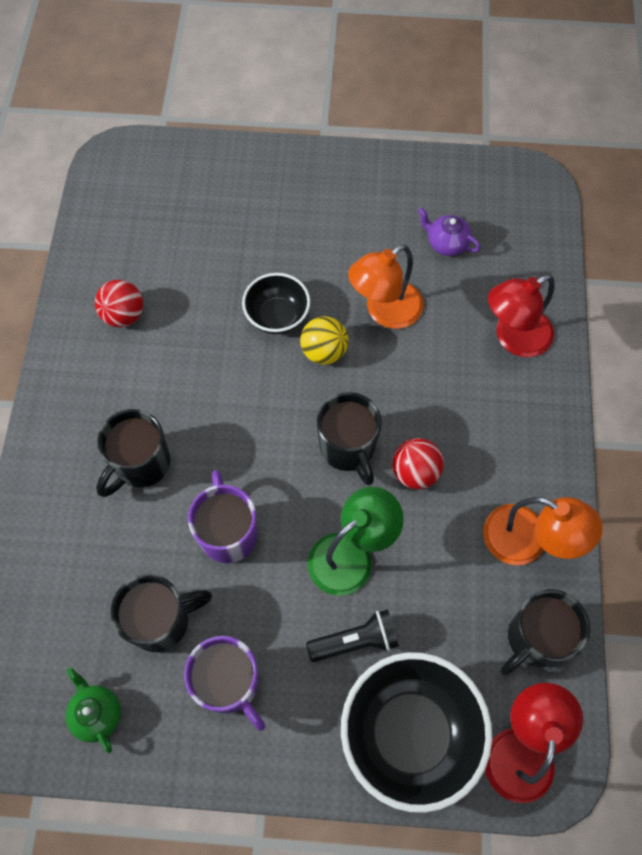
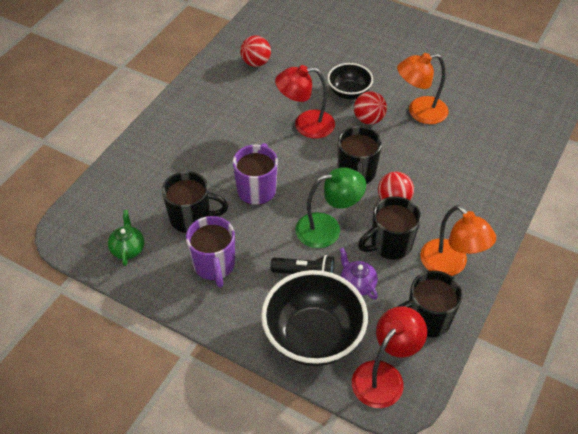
camera: 25 degrees right, 15 degrees down
(141, 464) = (224, 137): black mug -> black mug (390, 244)
(324, 351) = (368, 119): yellow ball -> red ball
(446, 243) = (480, 90): purple teapot -> purple teapot (357, 284)
(513, 338) = (500, 153): red lamp -> red lamp (305, 125)

